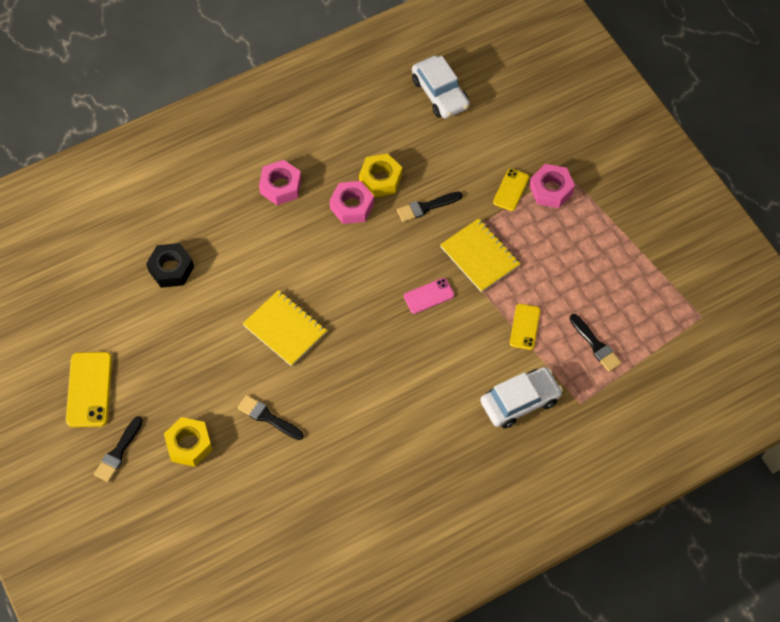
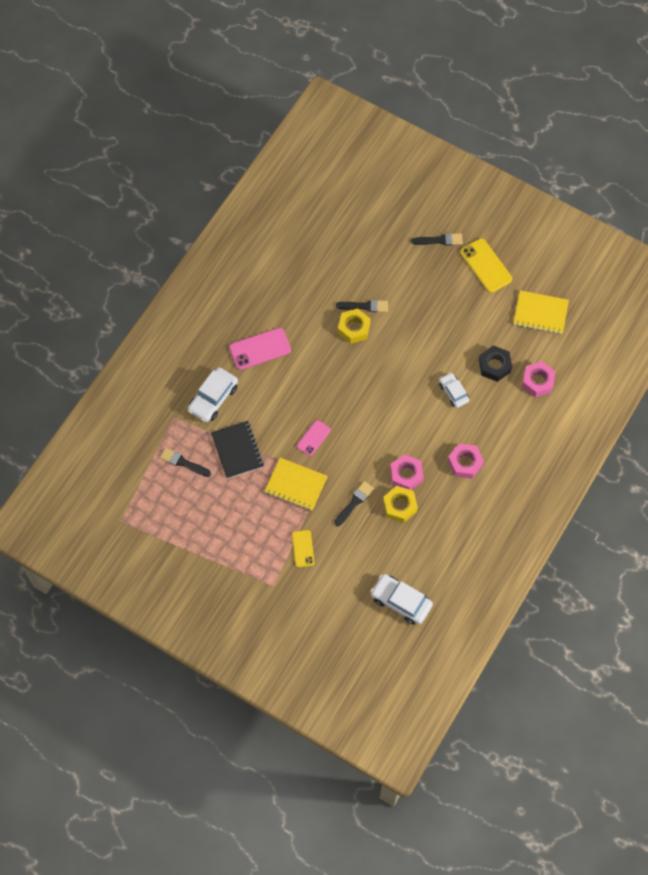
camera: 150 degrees right, 5 degrees up
(118, 452) = (440, 240): black brush -> black brush turned 90 degrees clockwise
(189, 445) = (401, 266): yellow nut -> yellow nut (354, 328)
(238, 264) = (453, 392): none -> white car
(285, 329) = (392, 366): yellow notebook -> yellow notebook (540, 313)
(428, 432) = (260, 349): none -> pink phone
(524, 327) = (237, 450): yellow phone -> black notebook
(551, 190) = (274, 564): pink nut -> pink nut (537, 381)

